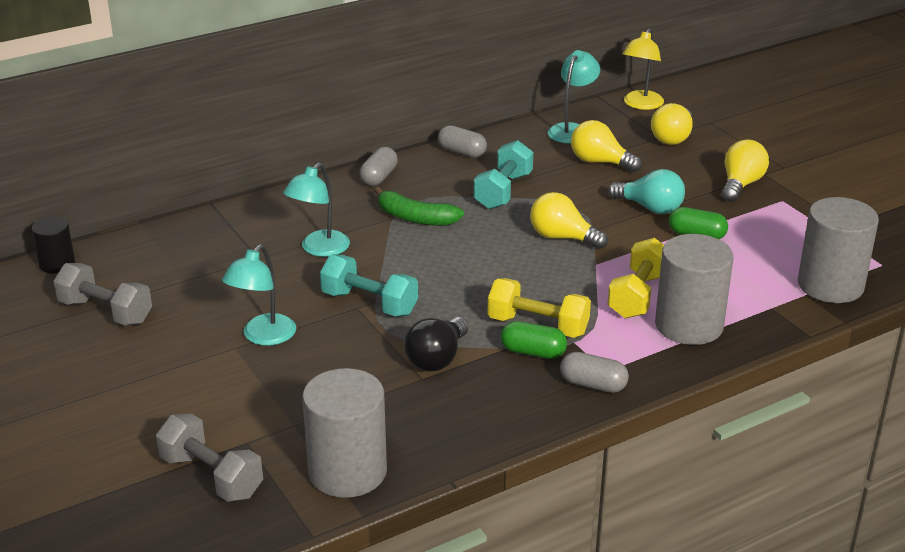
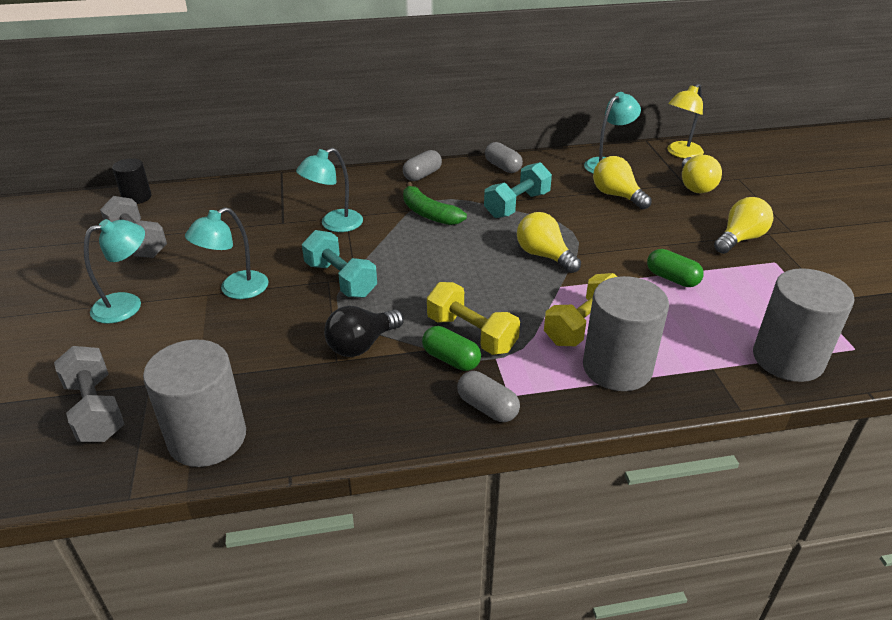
camera: 20 degrees right, 5 degrees up
(154, 376) = (127, 304): none -> turquoise lamp
(650, 208) = (640, 244): turquoise light bulb -> none
(672, 138) = (695, 186): yellow light bulb -> yellow light bulb turned 45 degrees counterclockwise

